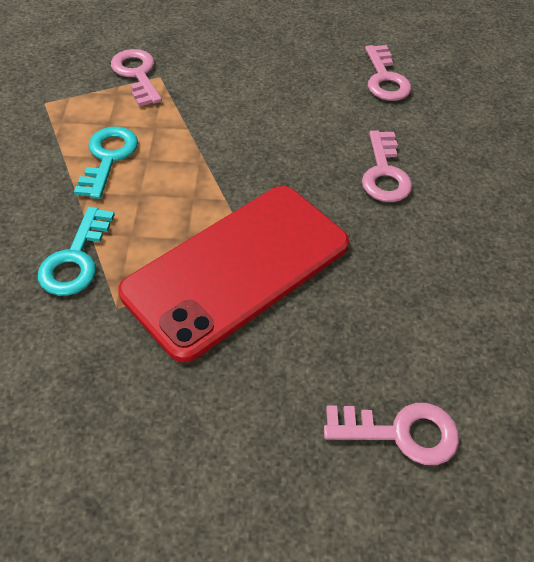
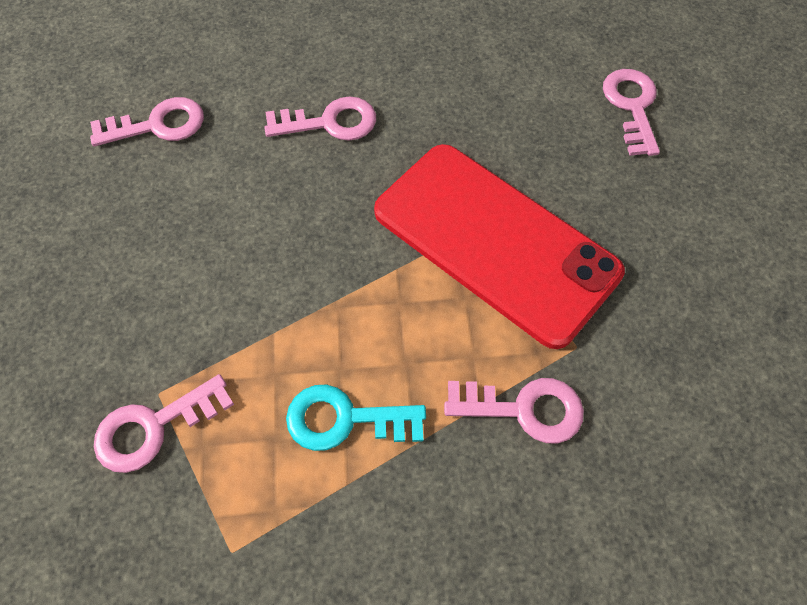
camera: 95 degrees left, 10 degrees up
(76, 259) = (524, 409): turquoise key -> pink key

